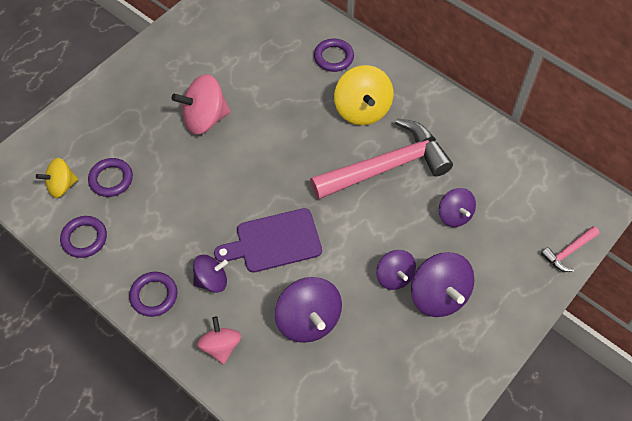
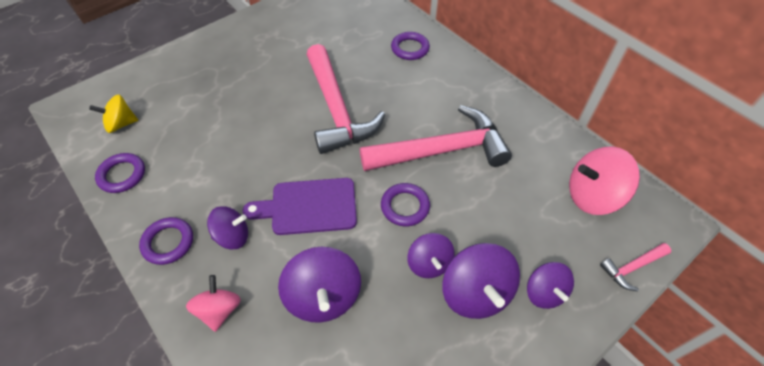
camera: 10 degrees right, 5 degrees down
(111, 179) = (169, 125): purple ring -> purple ring (405, 206)
(205, 119) = (275, 84): pink spinning top -> pink spinning top (592, 196)
(275, 138) = (336, 110): none -> pink hammer
(362, 110) = (428, 96): yellow spinning top -> none
(454, 215) = (506, 208): purple spinning top -> purple spinning top (544, 293)

